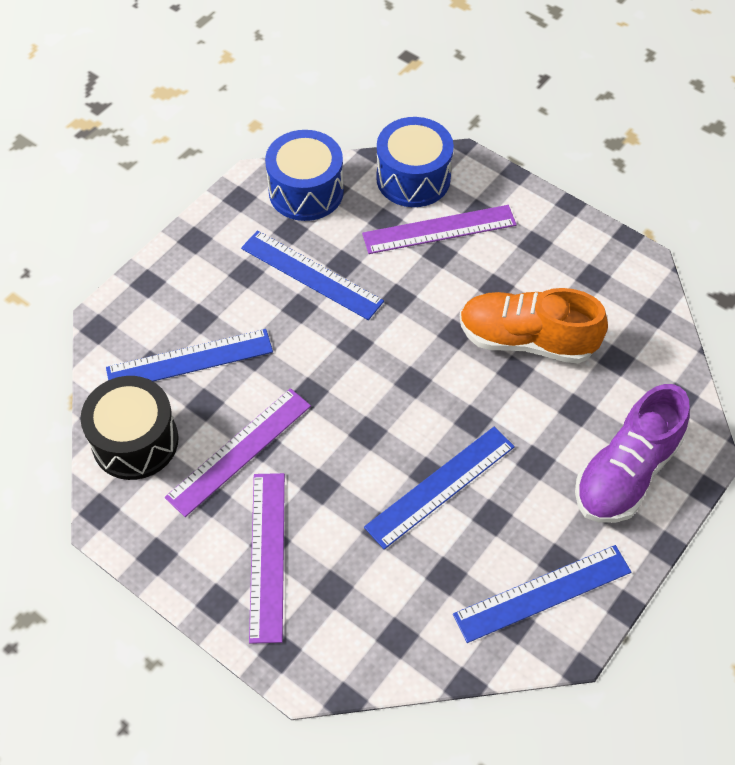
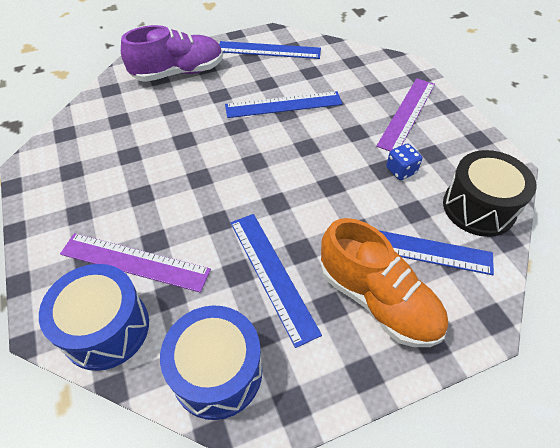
camera: 150 degrees left, 5 degrees down
(239, 451) = (401, 171): purple ruler -> blue dice
(526, 340) = (158, 153): orange shoe -> orange shoe (377, 300)

